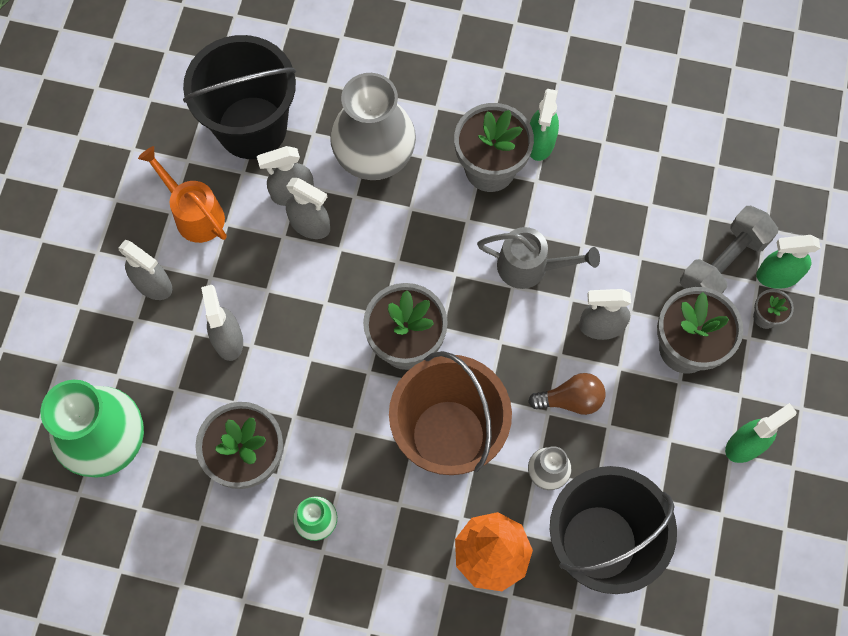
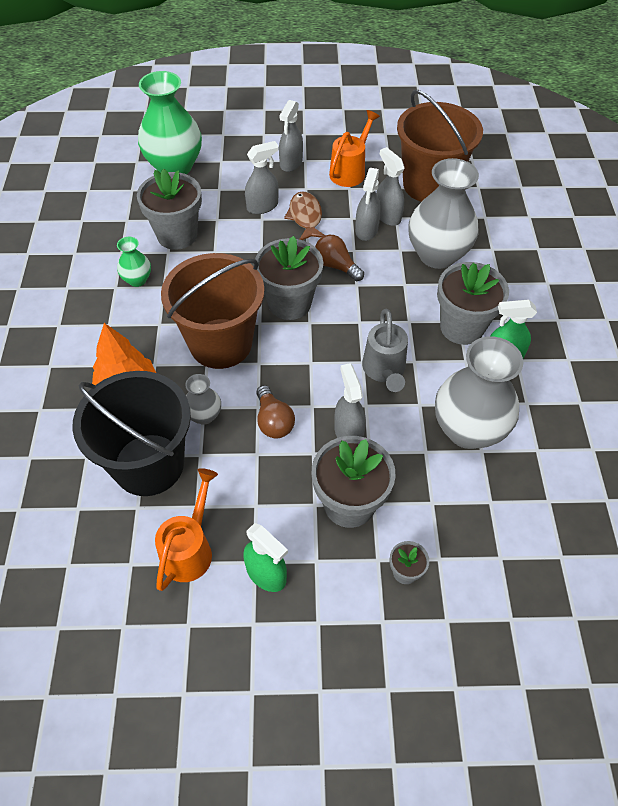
camera: 75 degrees right, 15 degrees down
(252, 127) = (429, 185): black bucket -> brown bucket
(265, 291) = (305, 217): none -> brown fish
(361, 276) = (336, 266): none -> brown light bulb
(623, 209) = (468, 430): none -> grey vase
(706, 514) = (190, 549): none -> orange watering can
(723, 264) = (447, 523): grey dumbbell -> none
(777, 275) = (454, 577): green spray bottle -> none

